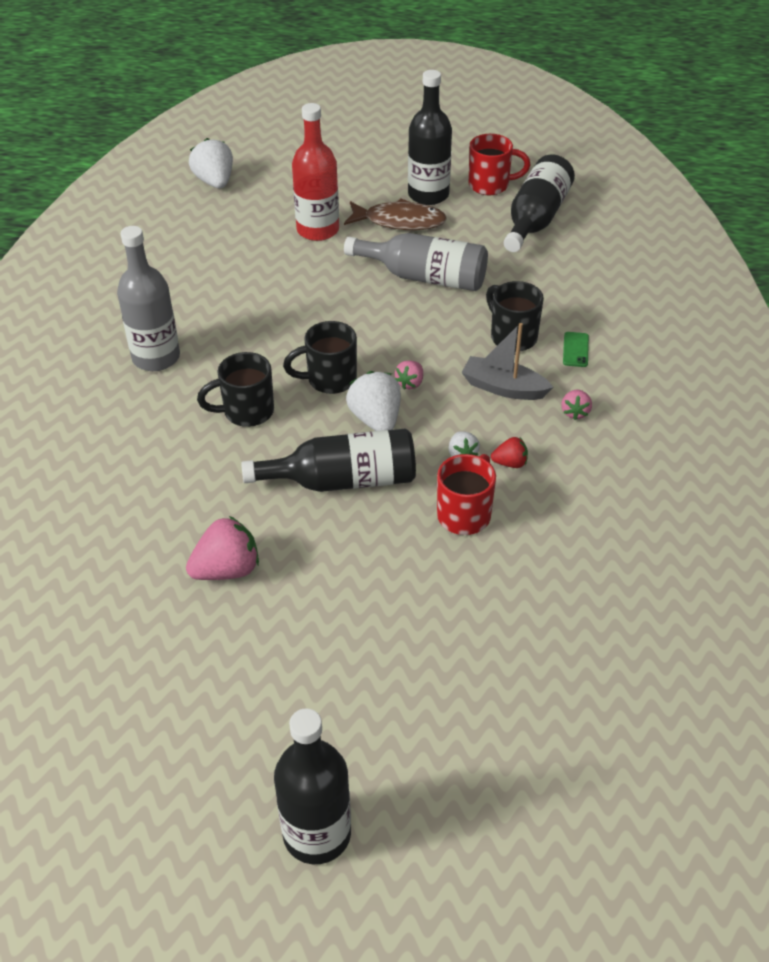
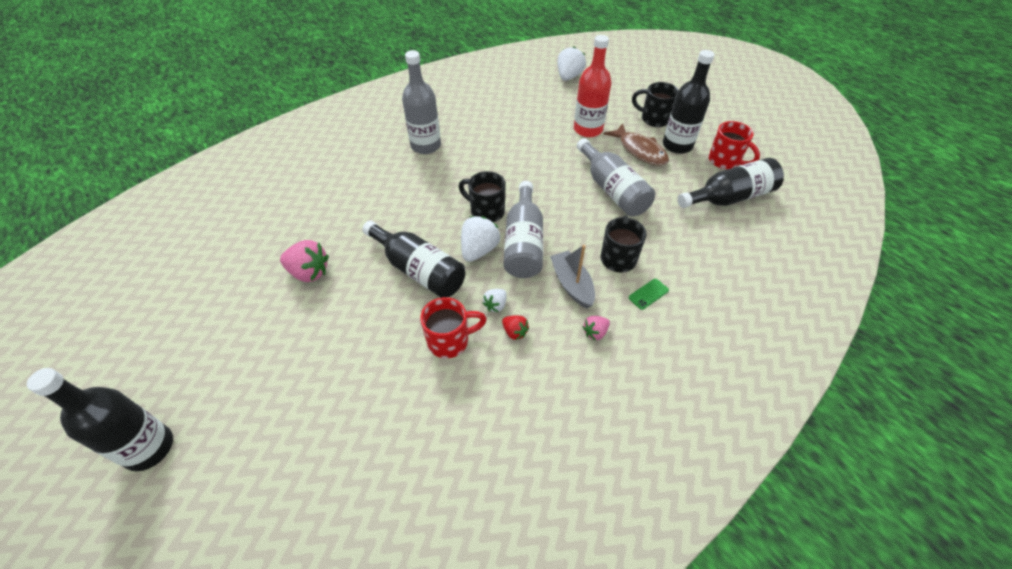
camera: 45 degrees right, 5 degrees up
(246, 412) = (426, 200): black mug -> black mug (654, 119)
(410, 383) = (524, 243): pink strawberry -> grey bottle

